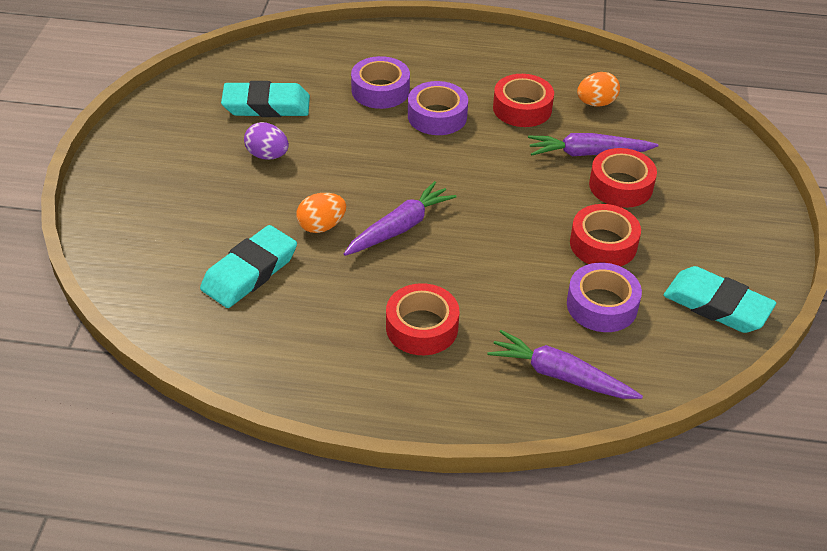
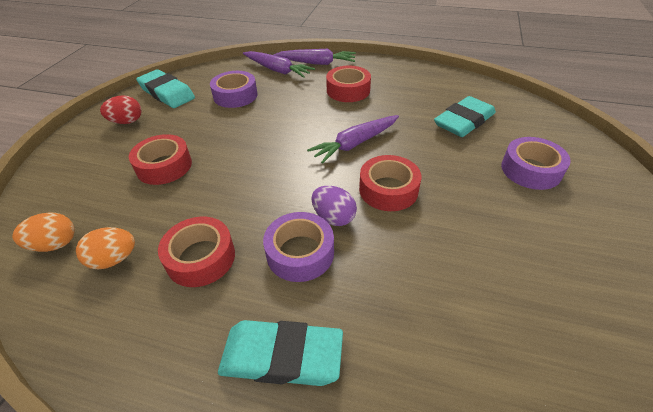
camera: 170 degrees left, 0 degrees up
(266, 106) = (505, 284): turquoise eraser -> turquoise eraser (282, 356)
(267, 155) = (481, 214): purple egg -> purple egg (333, 217)
(321, 226) = (417, 147): orange egg -> orange egg (55, 244)
(380, 90) = (362, 300): purple tape -> purple tape (531, 170)
(588, 153) = (169, 197): purple carrot -> purple carrot (316, 63)
(603, 244) = (210, 126): red tape -> red tape (388, 190)
(726, 246) = (127, 122): none -> red egg

